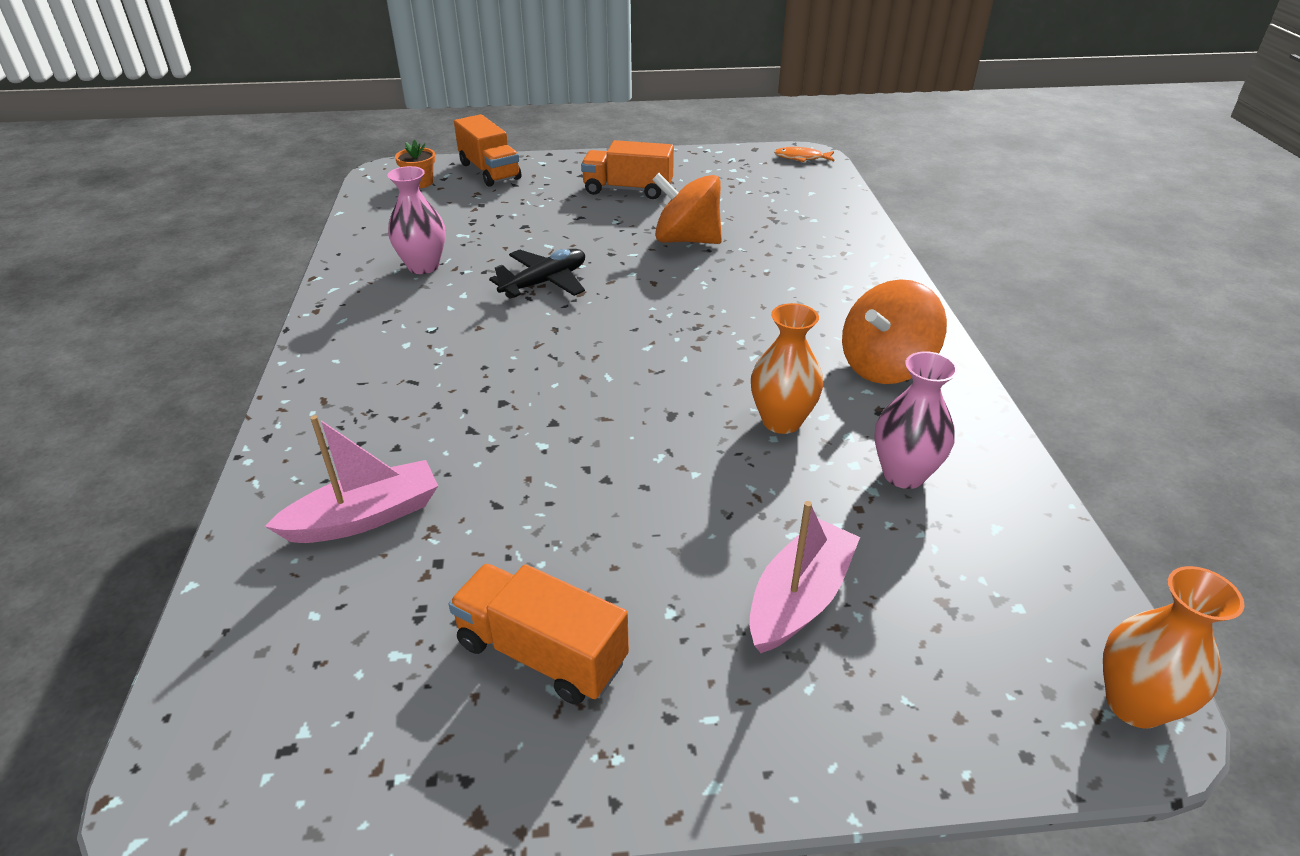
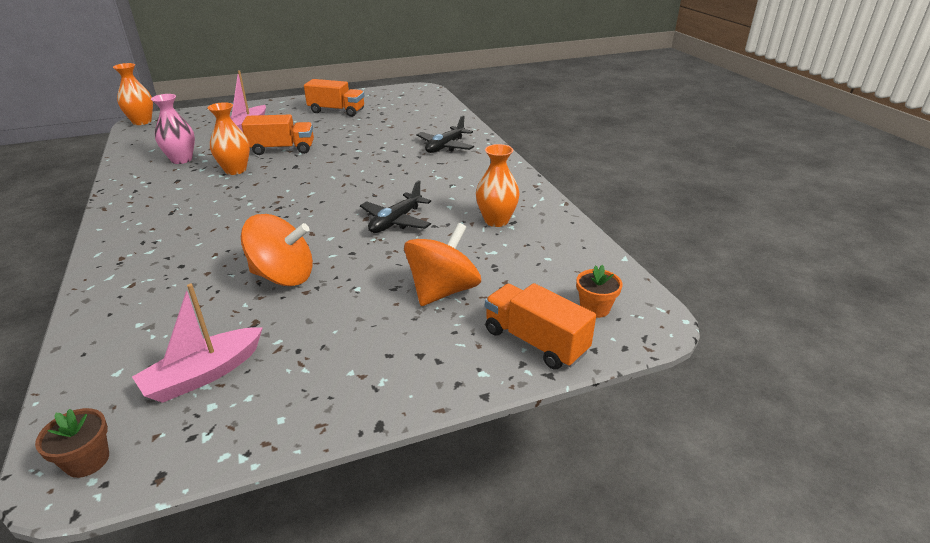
camera: 165 degrees right, 5 degrees down
(365, 517) = (419, 126): pink boat -> pink boat (203, 374)
(369, 425) = (445, 146): none -> black plane
(423, 266) = (496, 221): pink vase -> orange vase
(628, 190) = (353, 336): orange truck -> orange truck (282, 149)
(801, 158) = (87, 461): orange fish -> brown flower pot
(885, 366) = (158, 201): orange spinning top -> orange spinning top (443, 291)

